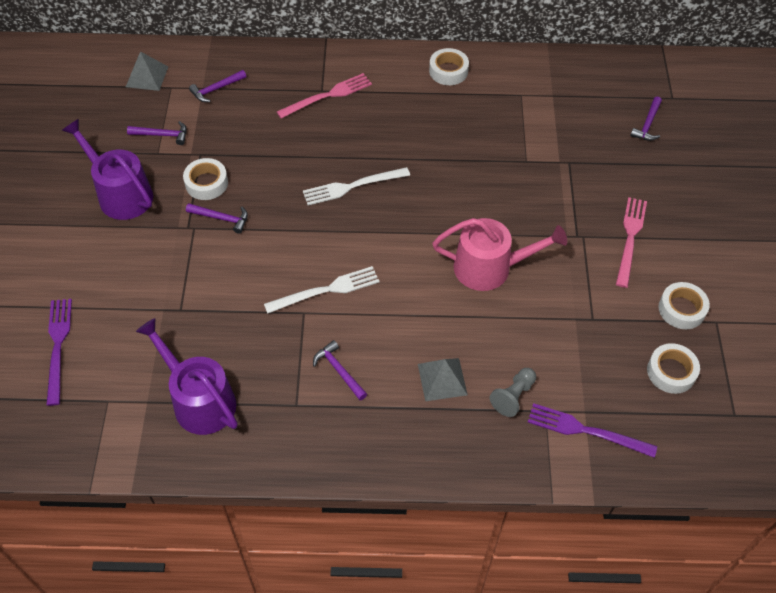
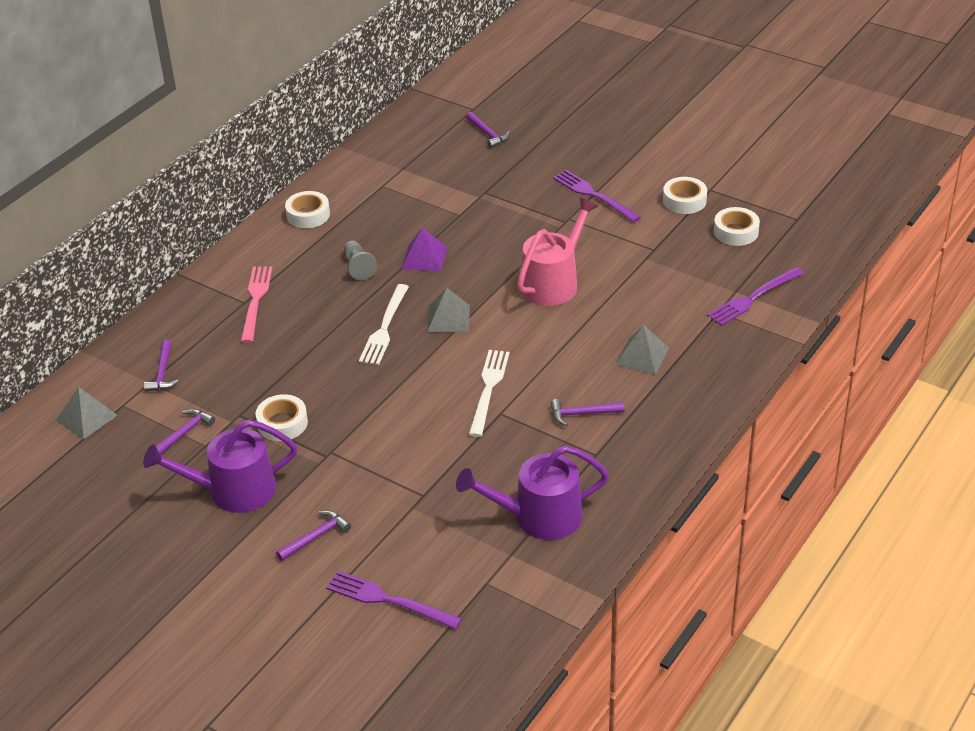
camera: 55 degrees left, 15 degrees down
(221, 218) = (338, 428): purple hammer -> purple hammer (316, 537)
(392, 220) = (448, 318): none -> grey pyramid
(454, 167) = (424, 257): none -> purple pyramid
(513, 396) = (691, 323): grey pawn -> grey pawn (358, 267)
(630, 238) = (594, 195): pink fork -> purple fork

